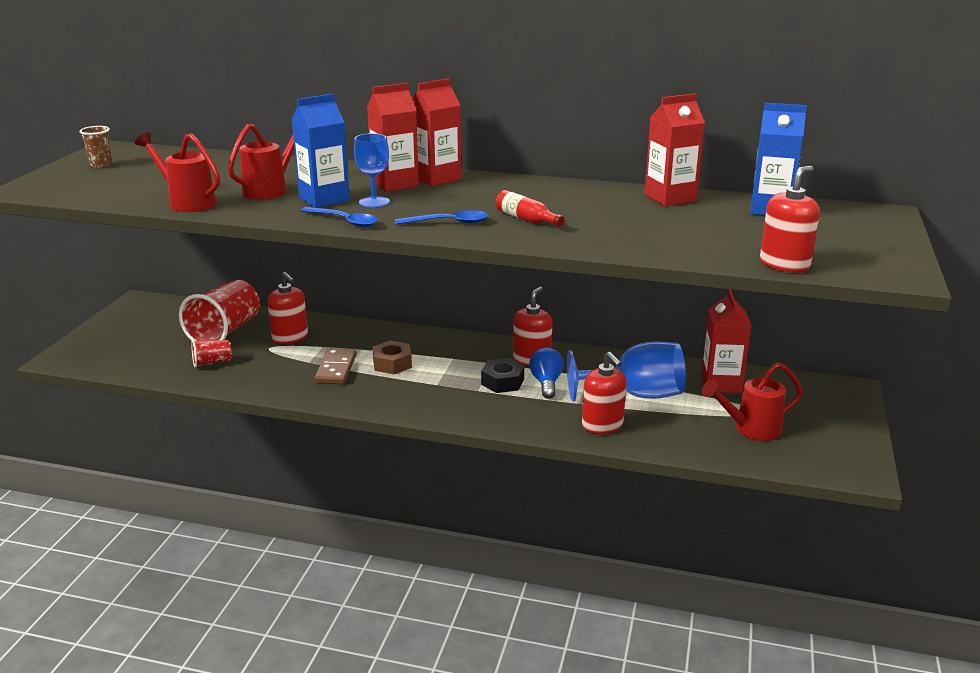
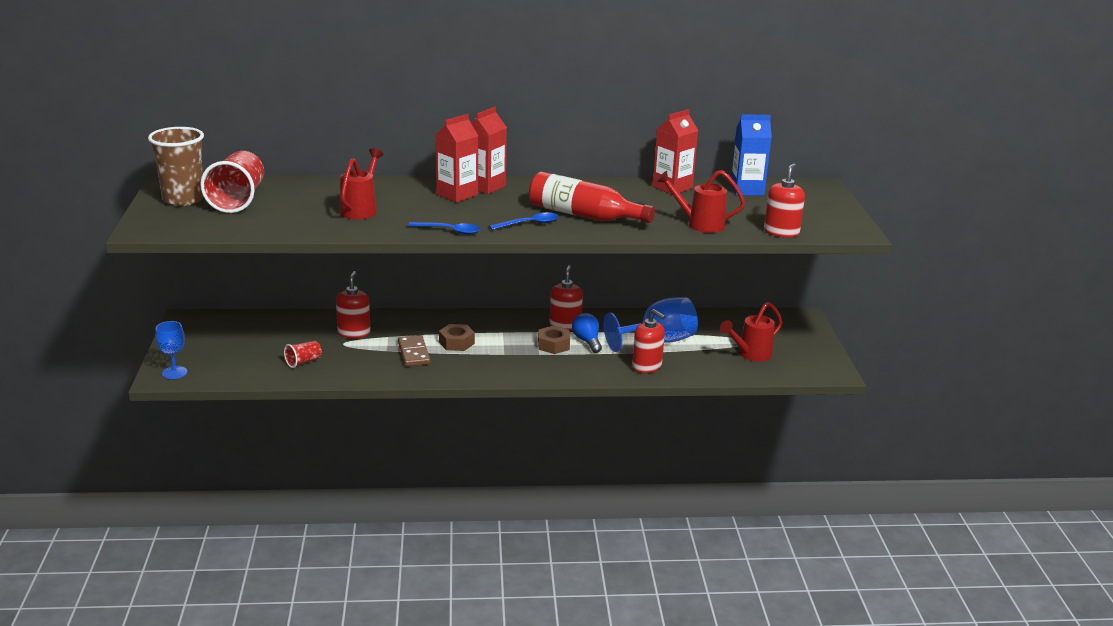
camera: 20 degrees left, 0 degrees up
(101, 165) = (183, 199): brown cup -> brown cup, size x2.09
(187, 202) = (303, 227): red watering can -> red watering can (699, 224)
(225, 332) = (292, 335): red cup -> red cup (237, 200)
(290, 337) = (354, 333): red soap dispenser -> red soap dispenser turned 120 degrees counterclockwise
(324, 199) = (414, 213): blue carton -> none
(374, 202) = (456, 212): blue goblet -> blue goblet (174, 373)
(502, 382) = (553, 345): black nut -> brown nut
(526, 219) = (584, 215): red bottle -> red bottle, size x2.06
(721, 384) = (714, 324): red carton -> none

